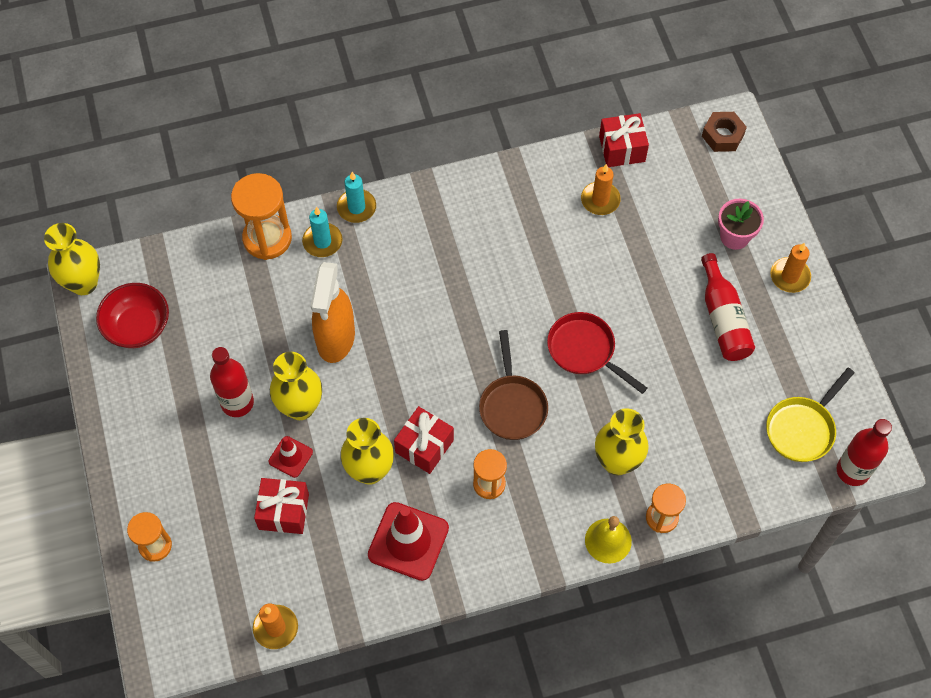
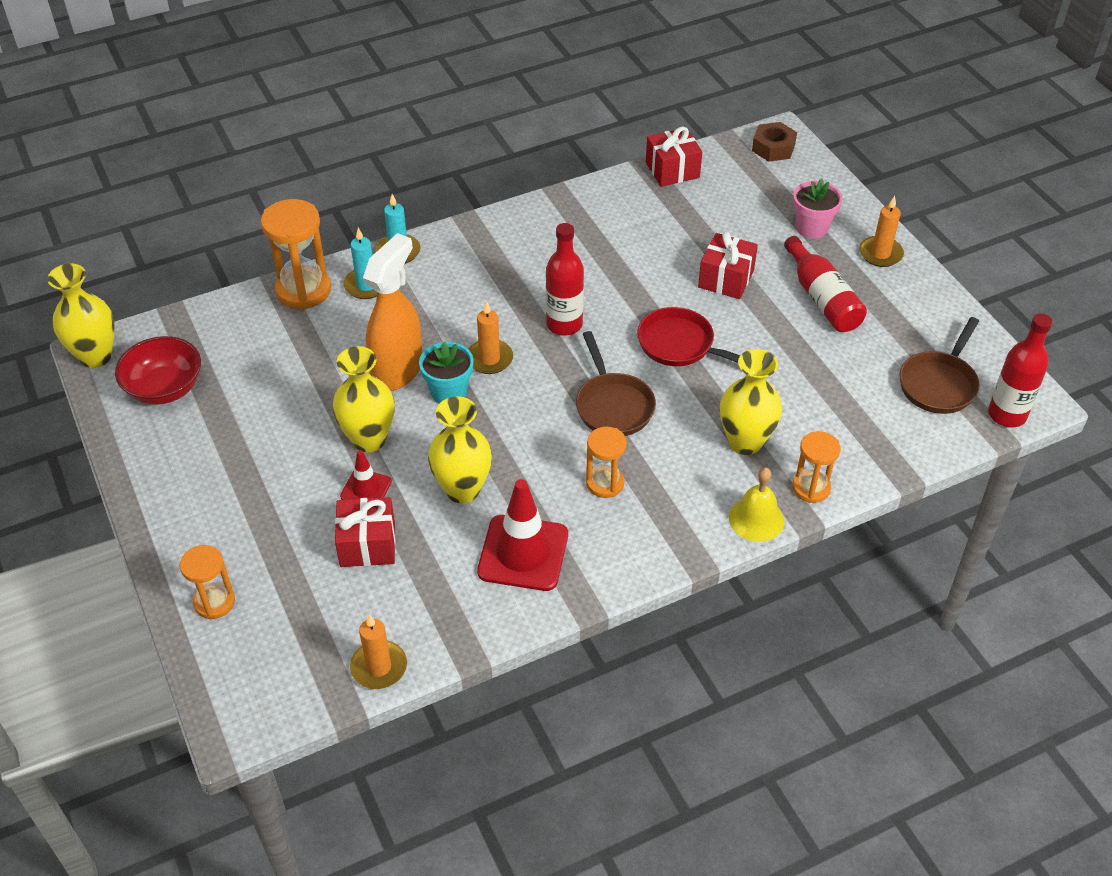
camera: 10 degrees left, 15 degrees down
(237, 403) = (293, 445): red bottle -> red bottle (564, 324)
(335, 339) = (398, 370): orange spray bottle -> orange spray bottle turned 150 degrees counterclockwise
(375, 369) = (449, 392): none -> turquoise flower pot
(424, 446) = (521, 457): red gift -> red gift (726, 279)
(600, 200) = (661, 214): orange candle -> orange candle (489, 359)
(802, 429) = (939, 384): yellow pan -> brown pan

